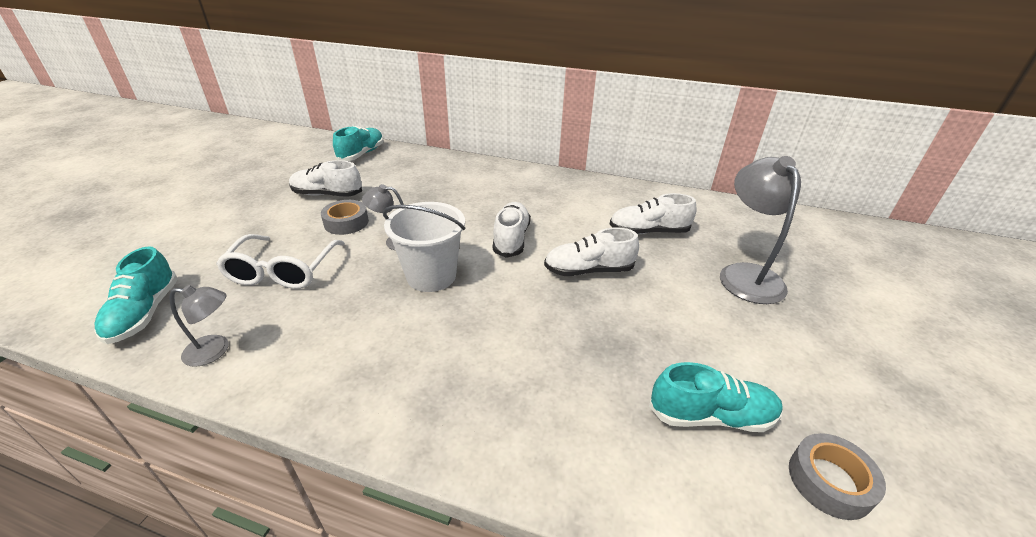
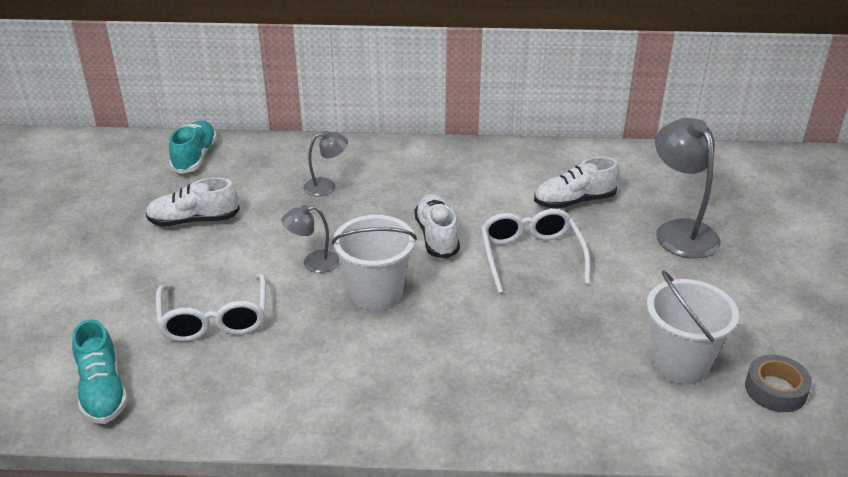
camera: 15 degrees left, 0 degrees up
(215, 351) = (211, 408): grey lamp -> grey lamp (326, 186)
(346, 222) = (243, 251): grey tape -> none
(588, 270) = (531, 256): white shoe -> white glasses
(711, 416) = (679, 363): turquoise shoe -> white bucket

